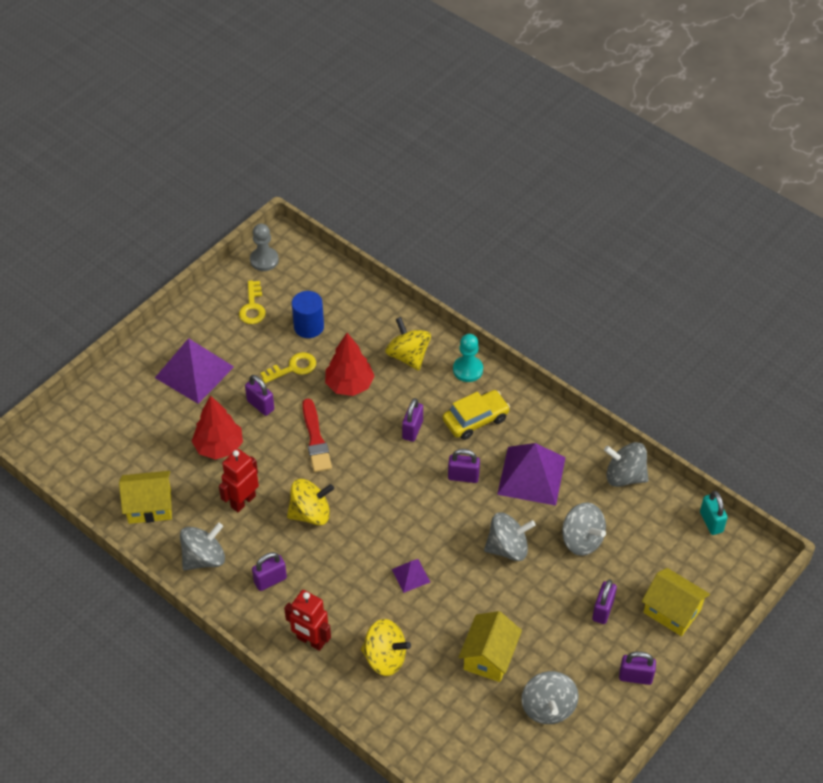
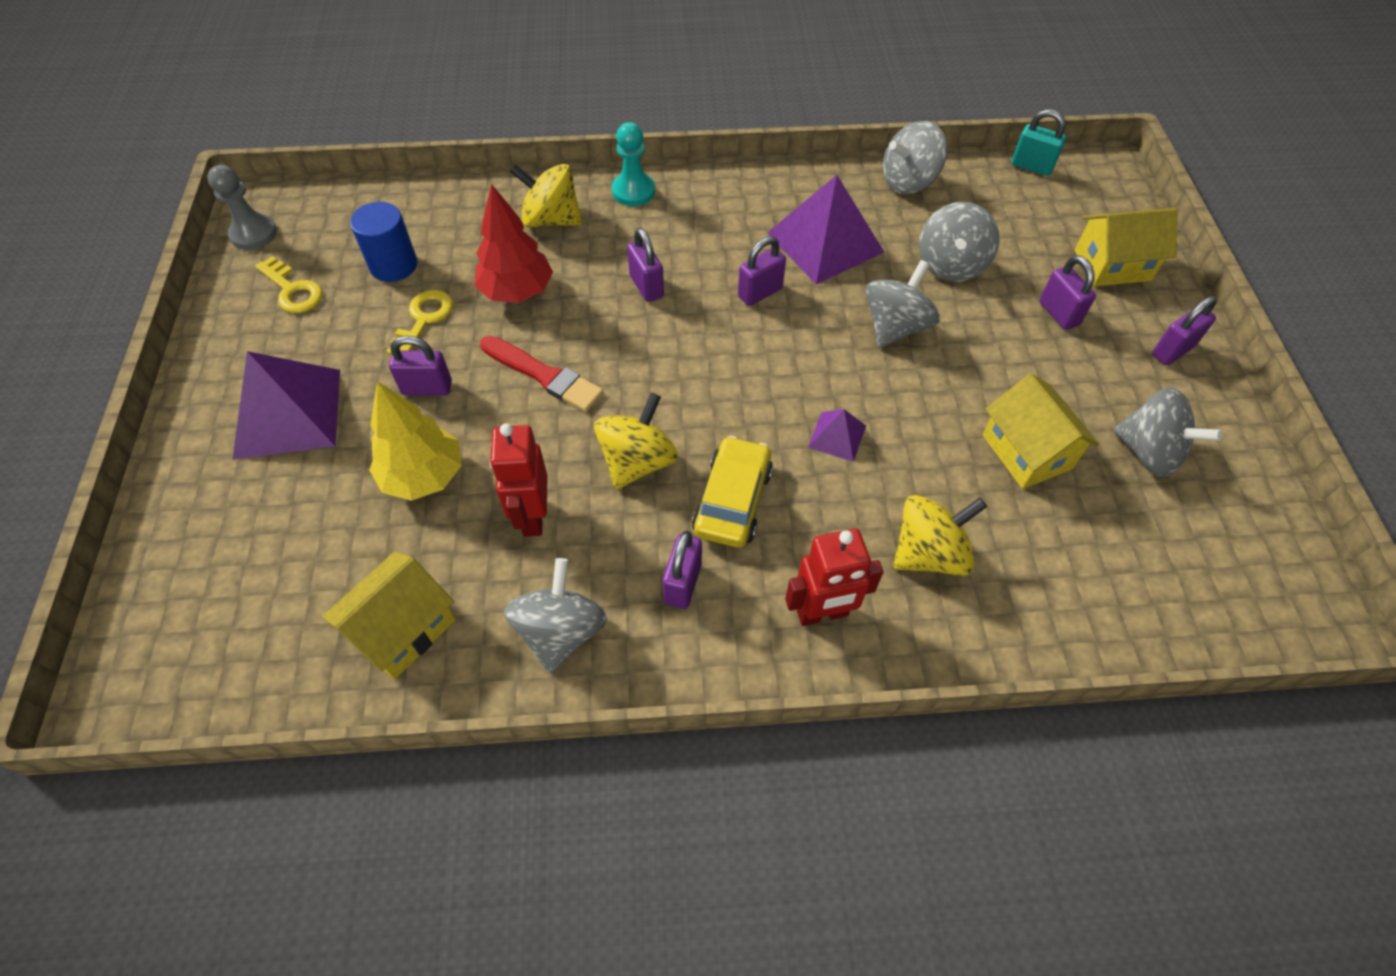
camera: 45 degrees left, 5 degrees up
(219, 447) = (423, 476): red tree -> yellow tree
(475, 420) = (701, 231): yellow car -> yellow car (732, 501)
(581, 540) = (950, 265): grey spinning top -> grey spinning top turned 105 degrees clockwise

